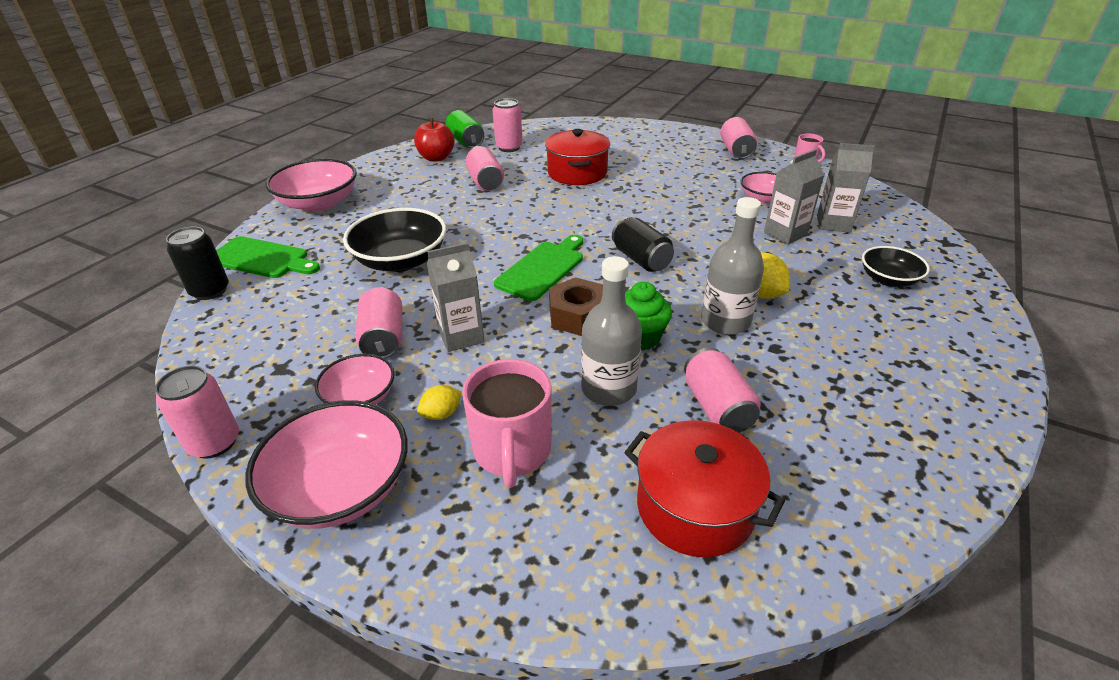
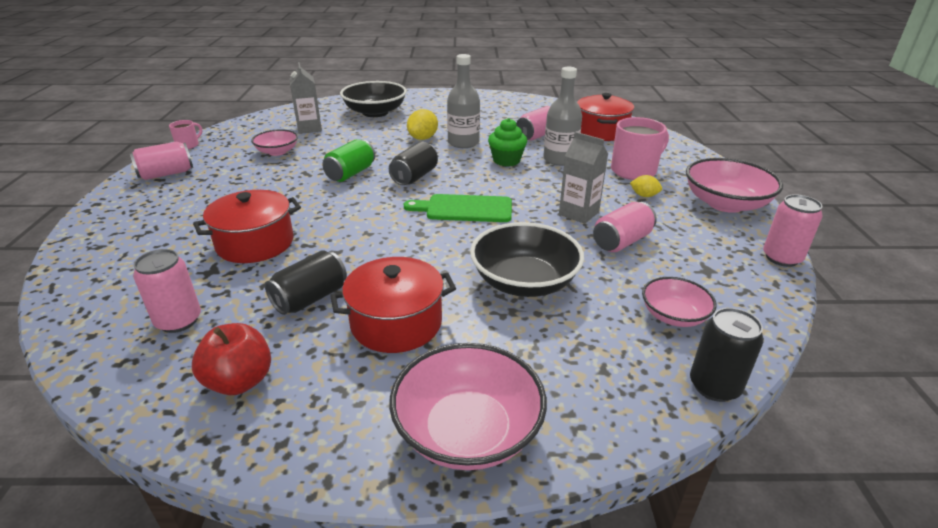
camera: 120 degrees left, 5 degrees down
(262, 259) = (627, 388): green cutting board -> none
(360, 397) = (675, 225): pink bowl -> pink bowl (673, 316)
(424, 203) = (396, 323): none -> red pot
(466, 142) = (158, 377): green can -> green can (350, 173)
(485, 182) = (310, 298): pink can -> black can
(578, 315) = (507, 182): brown nut -> none
(785, 234) = (335, 139): grey carton -> none
(888, 279) = (375, 112): black bowl -> black bowl, size x1.70

